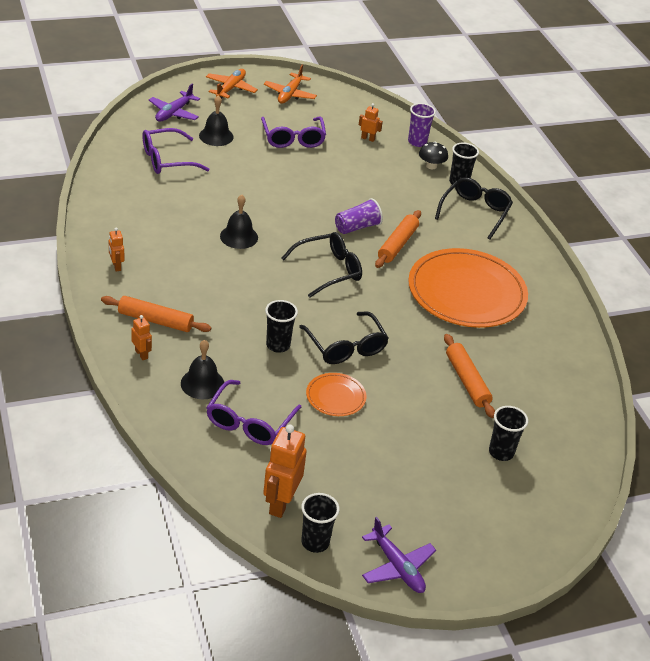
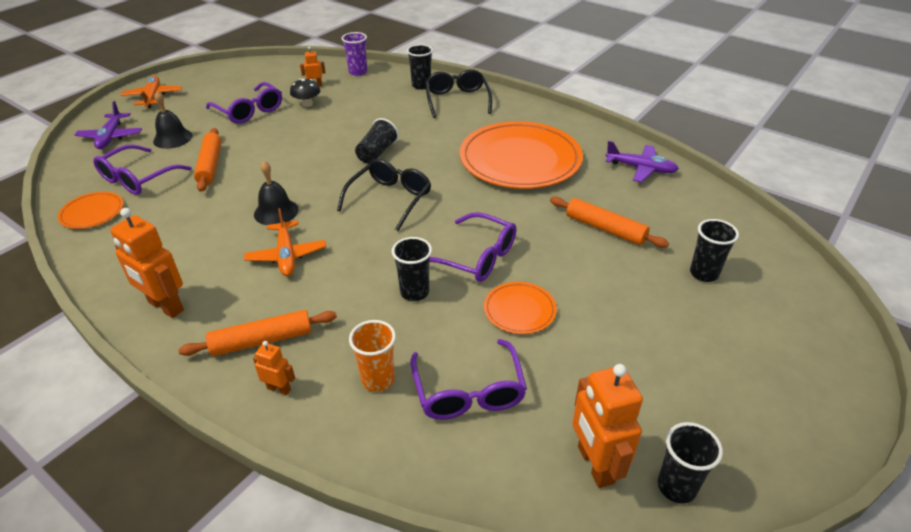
camera: 30 degrees left, 0 degrees up
(116, 266) = (165, 306): orange robot -> orange robot, size x1.94
(119, 172) = (92, 212): none -> orange plate
(202, 383) = (378, 380): black bell -> orange cup
(290, 94) = (214, 81): orange plane -> orange plane (286, 255)
(346, 347) = (477, 257): black glasses -> purple glasses
(357, 227) = (377, 153): purple cup -> black cup
(397, 244) = (425, 150): orange rolling pin -> orange rolling pin (210, 165)
(397, 567) = (773, 453): purple plane -> purple plane (641, 168)
(431, 166) = (387, 83): black mushroom -> black mushroom (307, 104)

